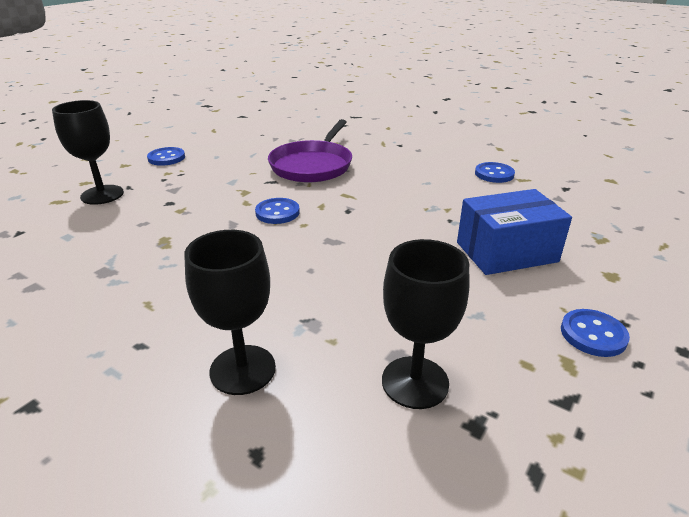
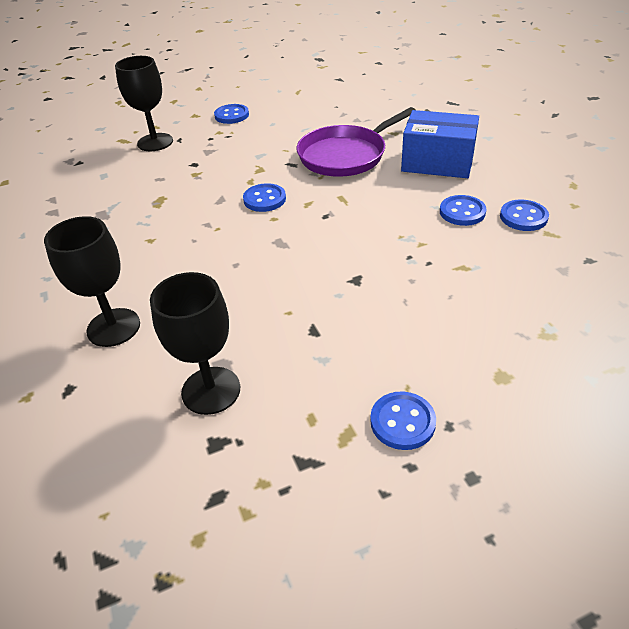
camera: 35 degrees right, 10 degrees up
(450, 181) = (462, 212): none -> blue button
(506, 252) = (423, 310): blue box -> blue box (437, 162)

